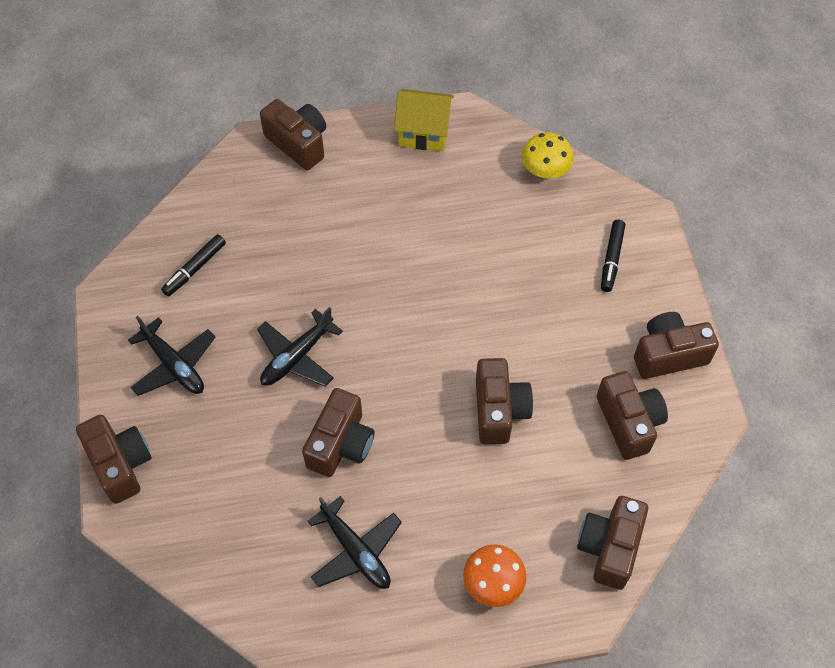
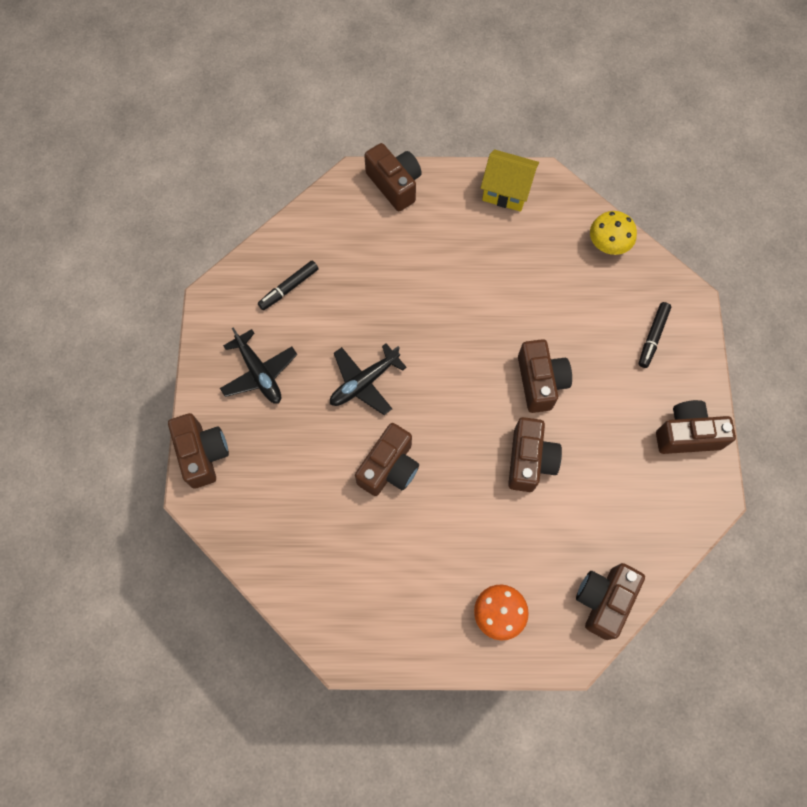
camera: 10 degrees right, 10 degrees up
(356, 551) = (387, 565): black plane -> none
(628, 422) = (640, 491): brown camera -> brown camera (540, 382)

